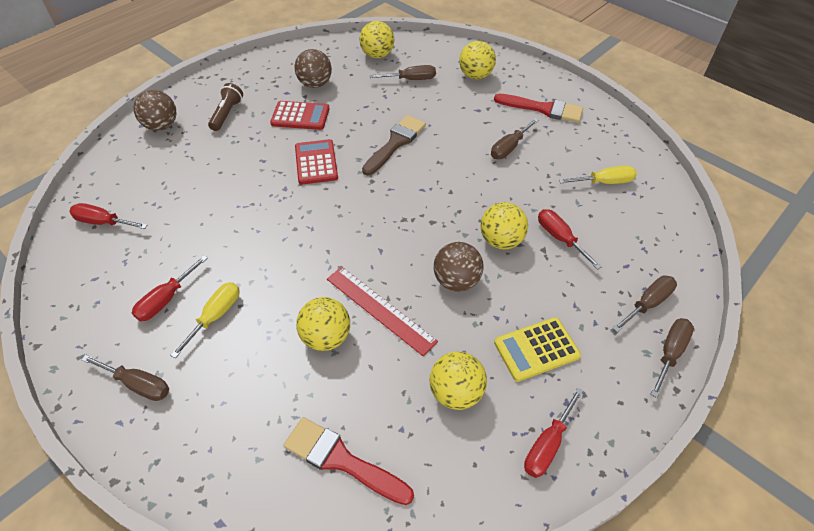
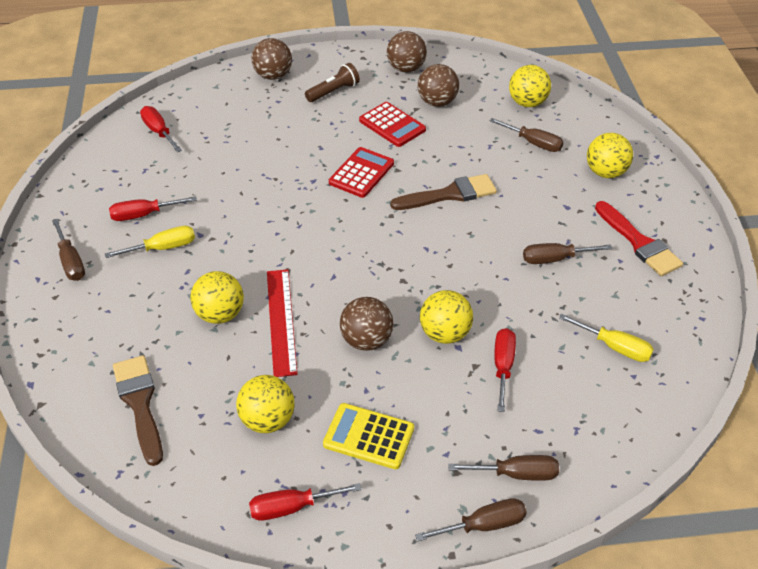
camera: 40 degrees right, 5 degrees down
(265, 71) = (406, 68): none -> brown ball
(341, 460) = (140, 403): red brush -> brown brush

